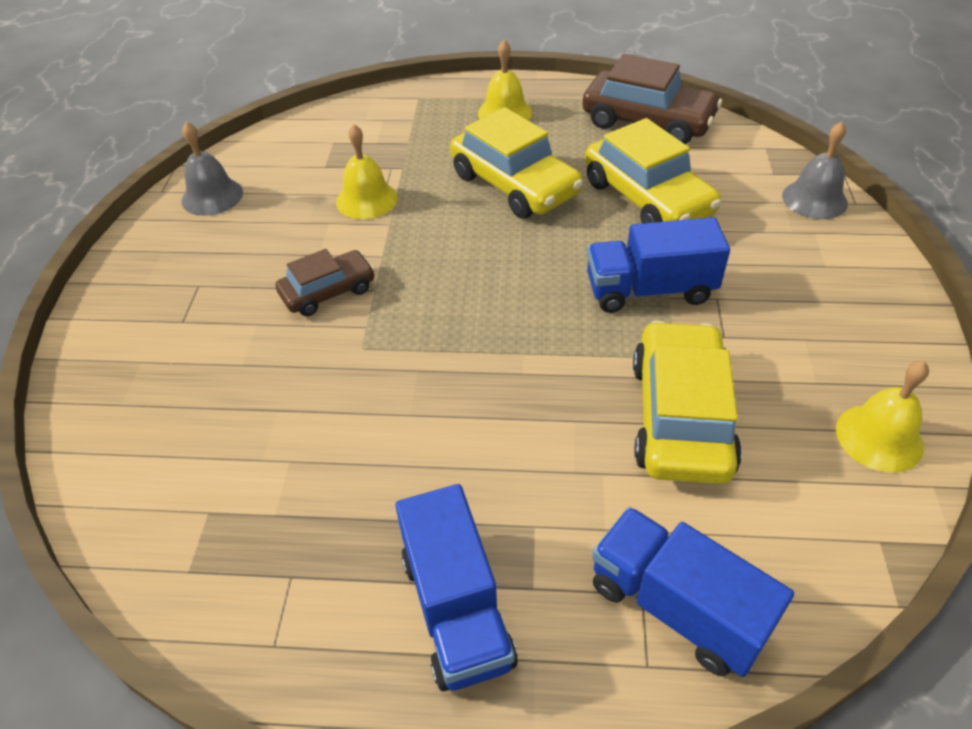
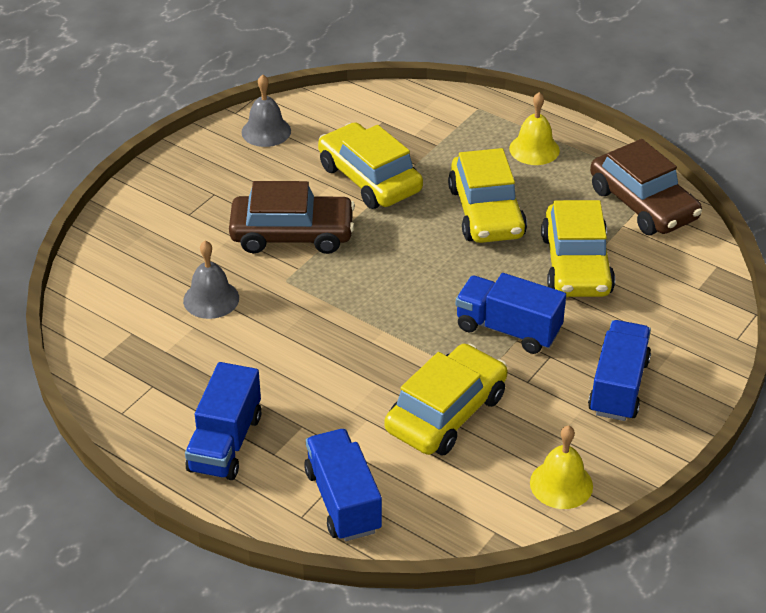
camera: 30 degrees right, 5 degrees down
(328, 291) = (292, 234): brown car -> brown car, size x1.69
(366, 200) = (369, 178): yellow bell -> yellow car
(812, 298) = (618, 386): none -> blue truck
(814, 199) = (707, 322): grey bell -> grey bell (211, 299)

